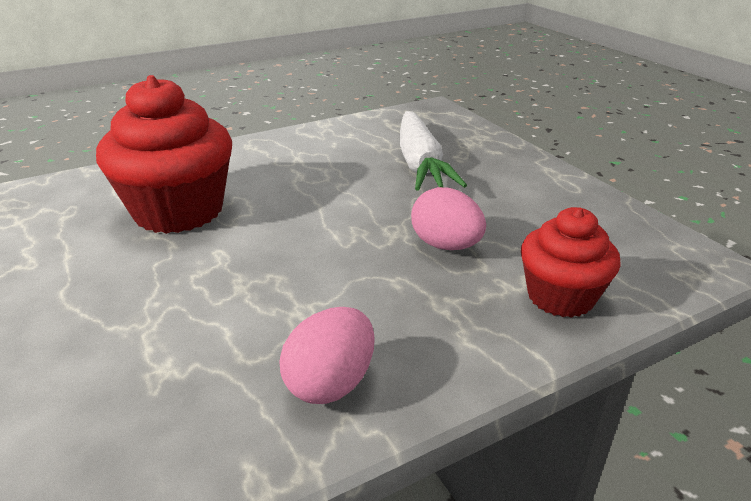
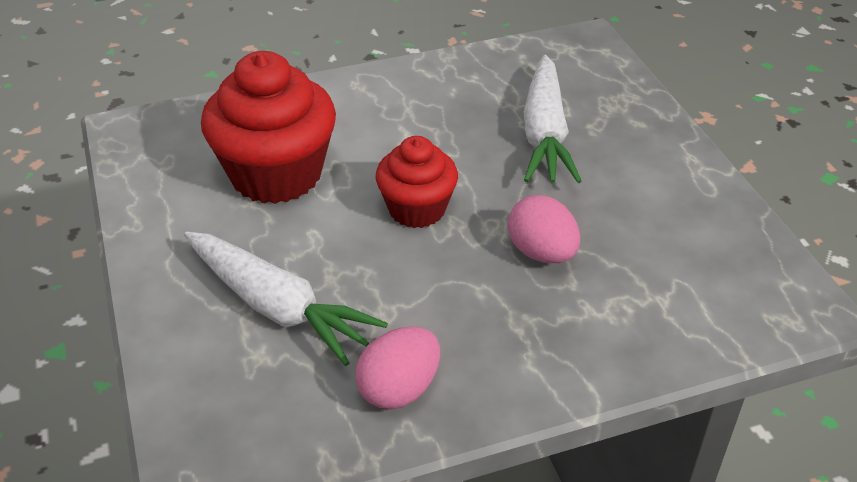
camera: 10 degrees right, 10 degrees up
(185, 319) = (278, 307): none -> white carrot
(560, 297) = (637, 329): red cupcake -> red cupcake (417, 209)

